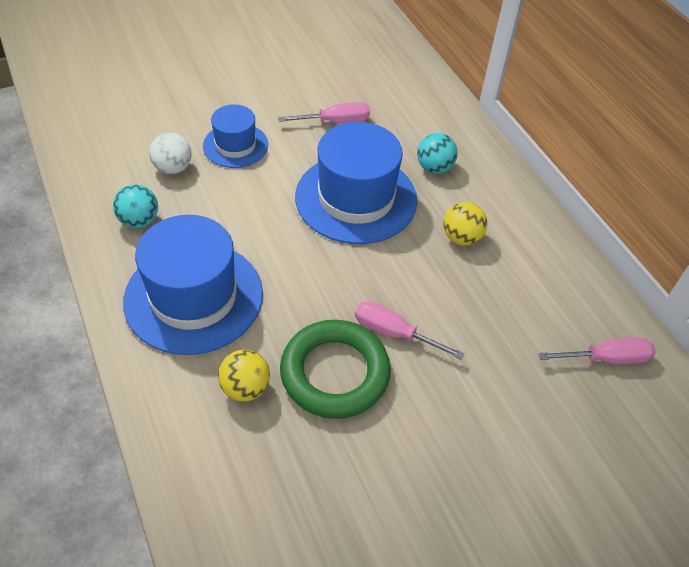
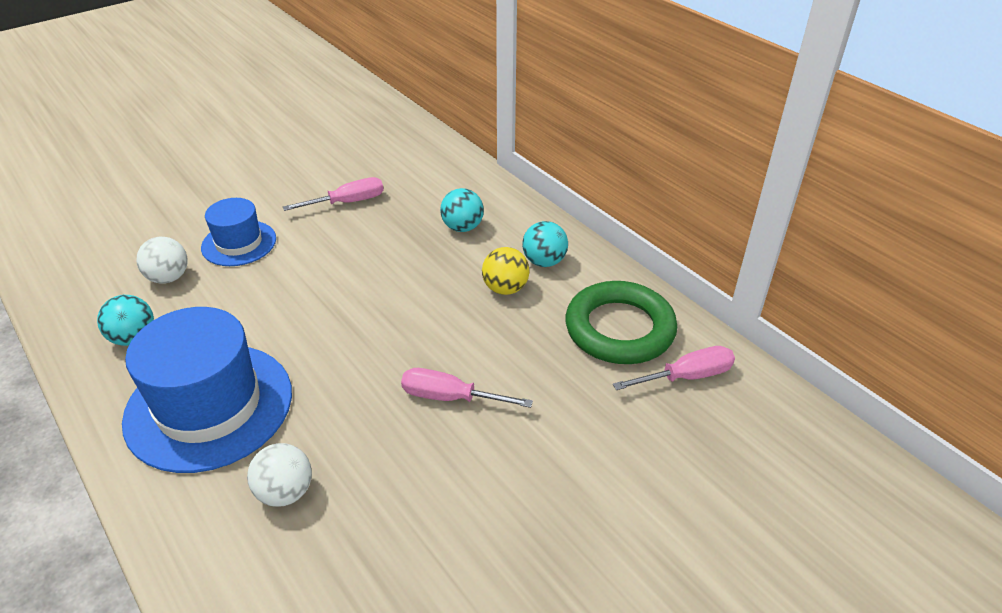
camera: 10 degrees left, 10 degrees down
(245, 388) = (285, 492): yellow ball -> white ball
(335, 373) = (389, 453): green ring -> green ring (619, 329)
(356, 198) = (383, 271): blue hat -> none
(502, 217) = (544, 262): none -> turquoise ball

